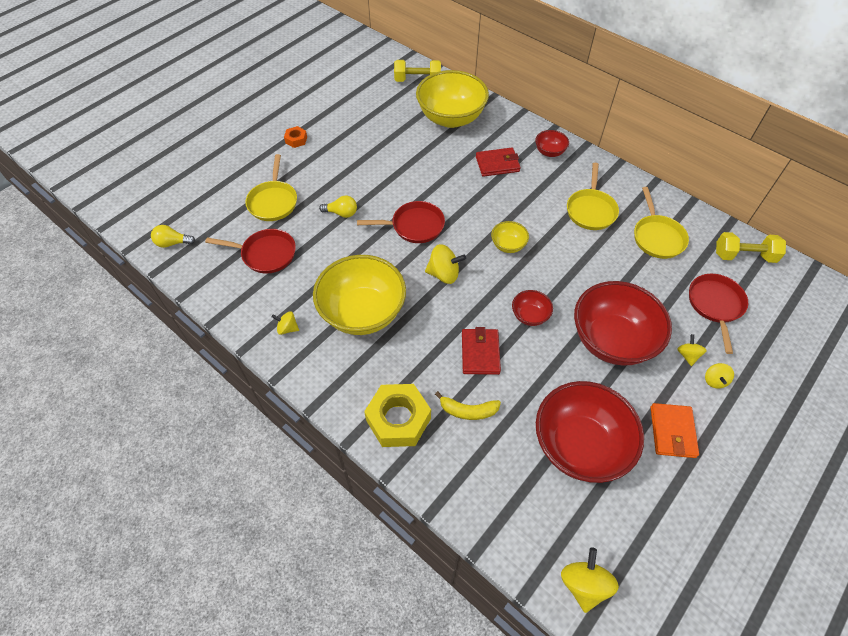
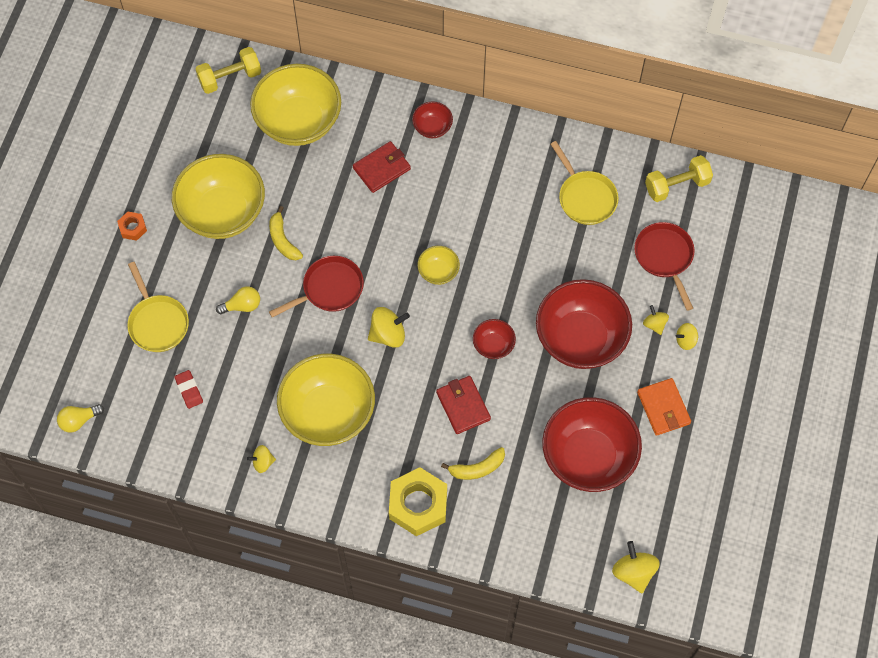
camera: 25 degrees left, 10 degrees up
(265, 254) = (189, 390): red pan -> red eraser
(364, 152) = (223, 212): none -> yellow bowl
(397, 183) = (283, 240): none -> yellow banana
(591, 210) = (506, 190): yellow pan -> none
(714, 380) = (685, 340): yellow spinning top -> yellow spinning top turned 90 degrees clockwise

